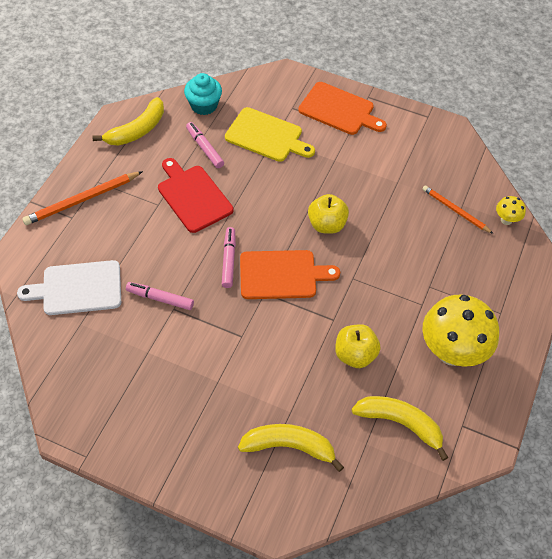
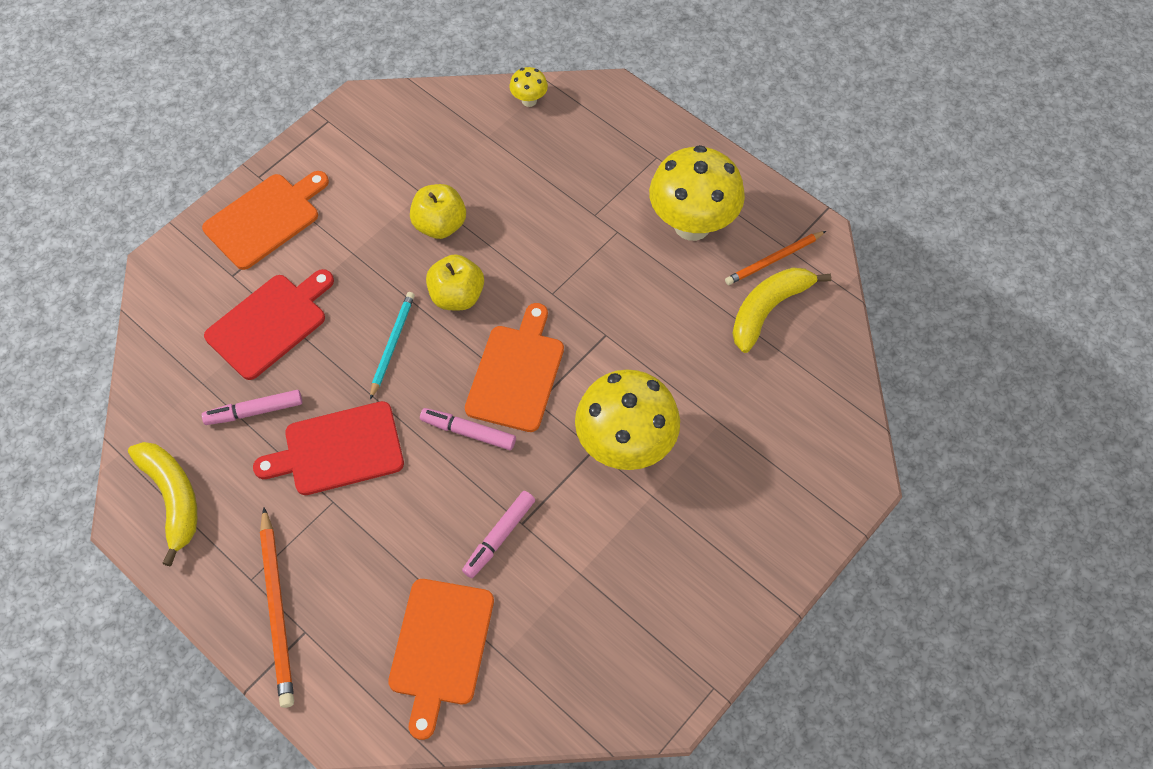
camera: 70 degrees left, 5 degrees up
(77, 288) = (440, 648): white cutting board -> orange cutting board
(204, 105) = (169, 391): turquoise cupcake -> none
(250, 355) = (625, 446): none -> yellow mushroom
(267, 136) = (270, 323): yellow cutting board -> red cutting board
(276, 201) = (392, 344): none -> turquoise pencil
(289, 446) = (765, 437): yellow banana -> none
(355, 354) = (663, 326): yellow apple -> yellow apple (440, 225)
(455, 210) = (493, 147): orange pencil -> orange pencil (774, 260)

